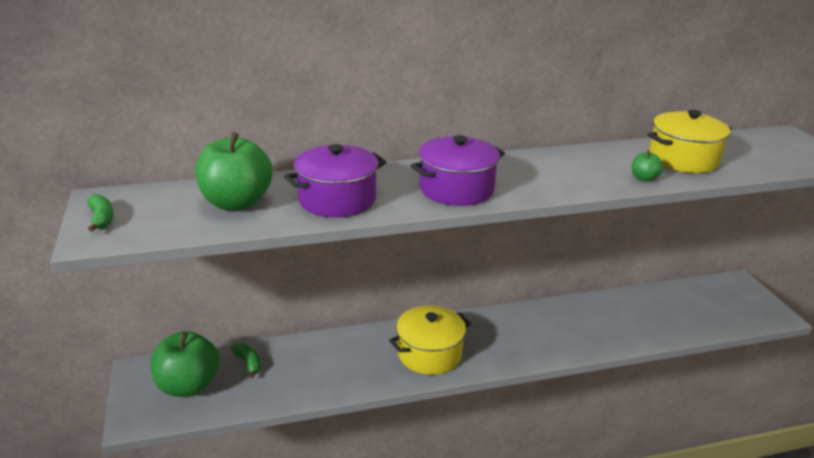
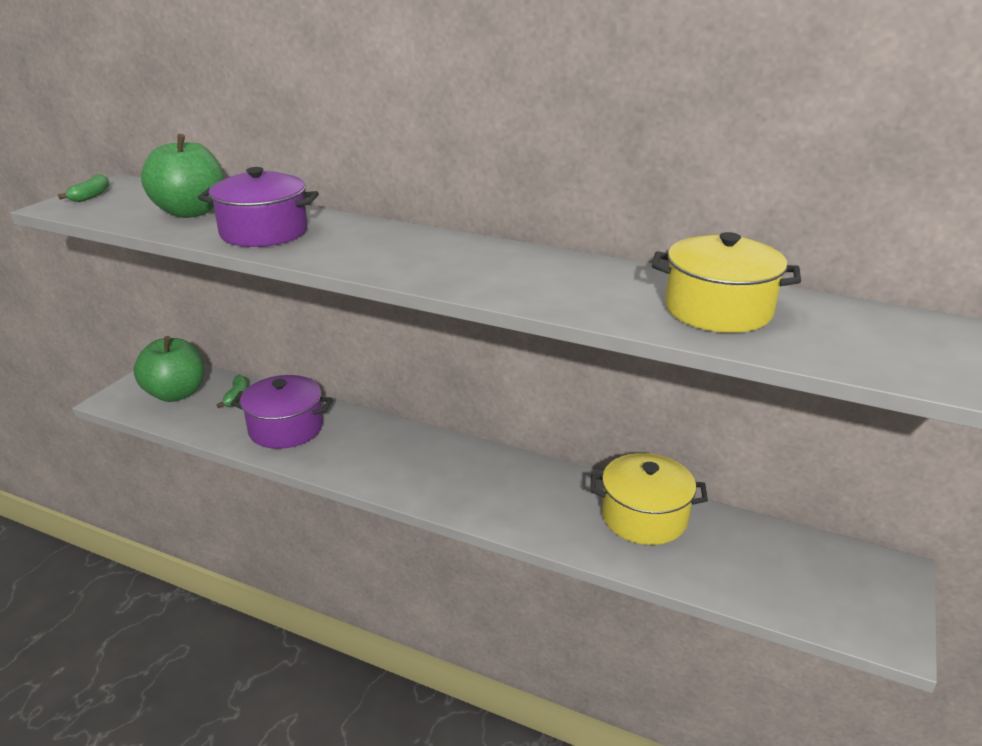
camera: 40 degrees right, 0 degrees up
(429, 354) = (384, 461): yellow pot -> yellow pot (644, 517)
(456, 189) = (381, 256): purple pot -> purple pot (286, 428)
(644, 178) = (611, 311): green apple -> none

